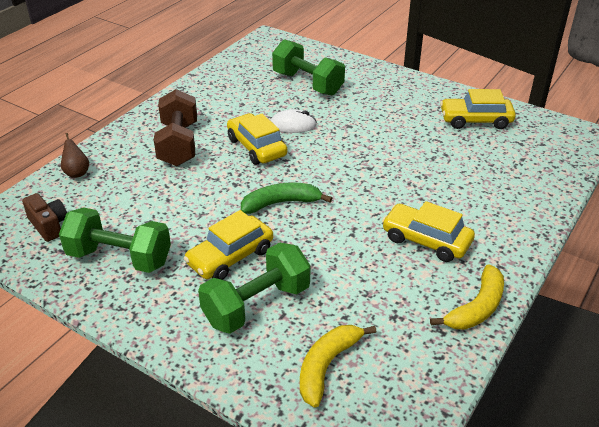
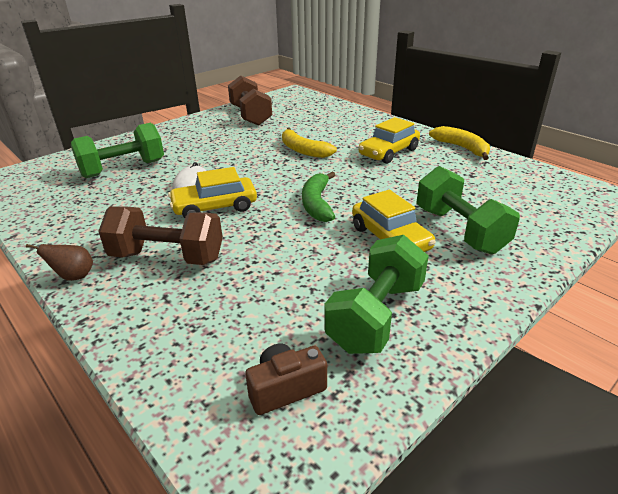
camera: 75 degrees left, 5 degrees down
(77, 173) = (166, 355): brown pear -> brown pear (74, 276)
(327, 366) = (528, 206): yellow banana -> yellow banana (303, 150)
(475, 120) = (250, 116): yellow car -> brown dumbbell

